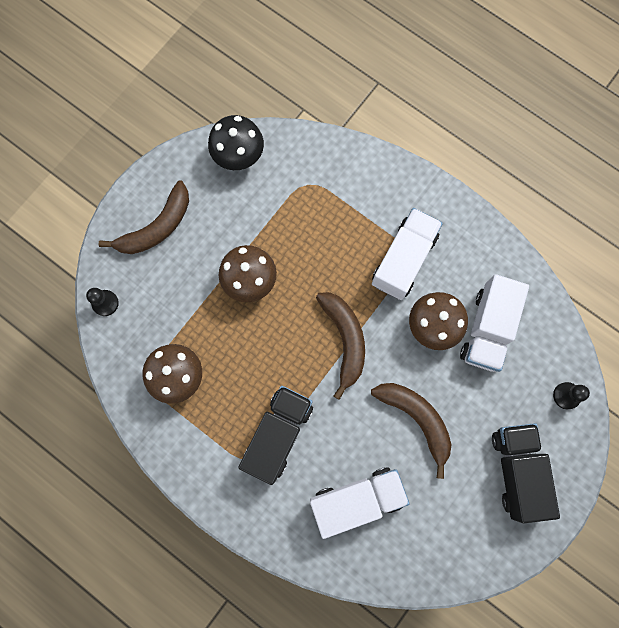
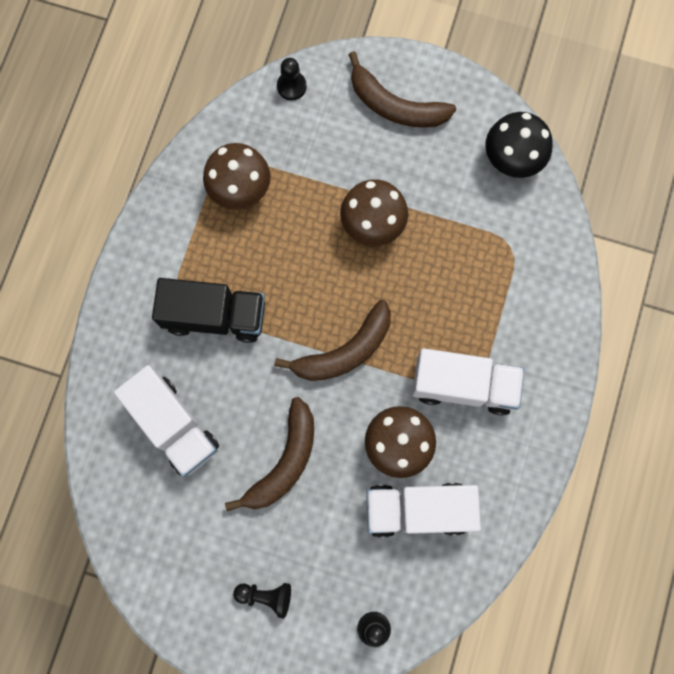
camera: 70 degrees right, 0 degrees up
(517, 470) = (266, 596): black truck -> black pawn

